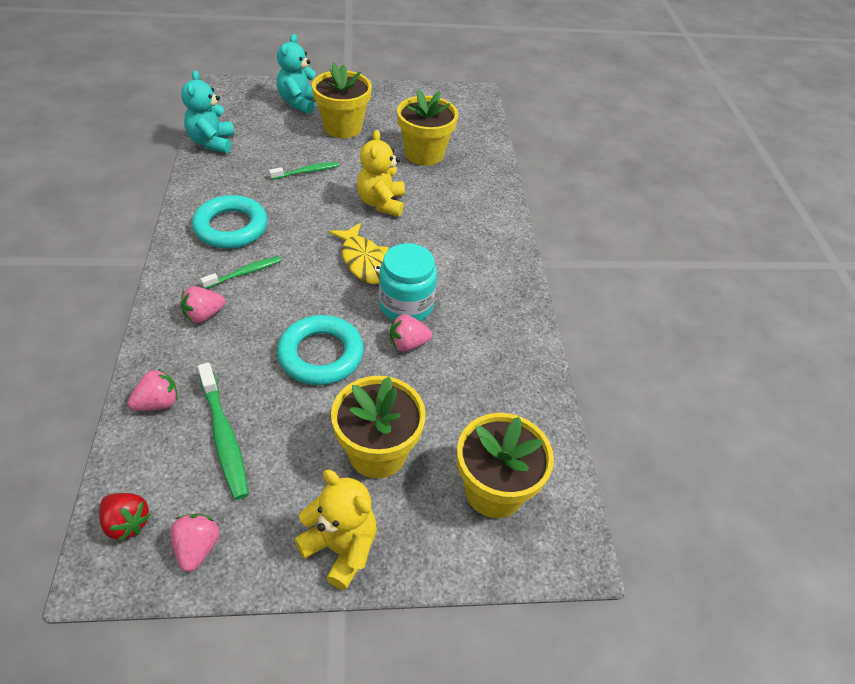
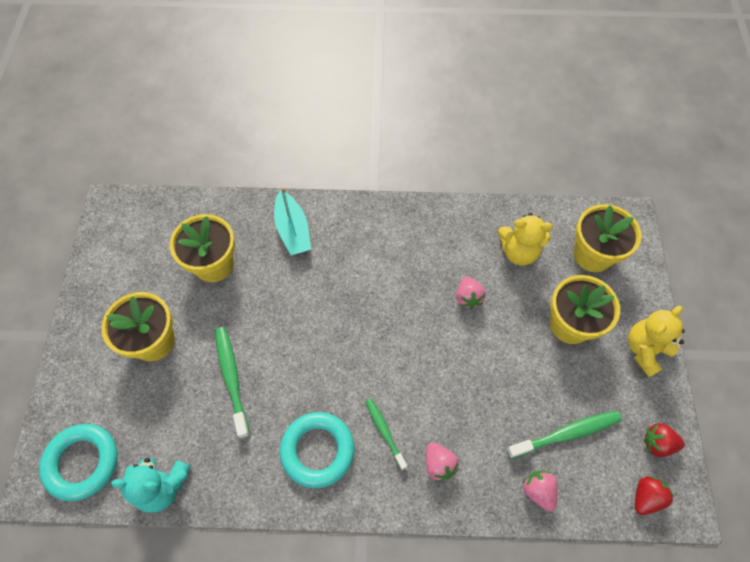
camera: 80 degrees left, 15 degrees up
(197, 548) = (657, 443): pink strawberry -> red strawberry
(299, 103) = (94, 389): turquoise teddy bear -> none
(307, 172) = (232, 378): green toothbrush -> green toothbrush, size x1.58
(321, 355) = (481, 363): turquoise ring -> turquoise ring (82, 462)
(363, 261) = (371, 327): yellow fish -> none
(381, 203) = (290, 308): yellow teddy bear -> yellow teddy bear (518, 252)
(406, 305) = (426, 296): turquoise jar -> none
(473, 201) = (293, 230): none -> turquoise boat

